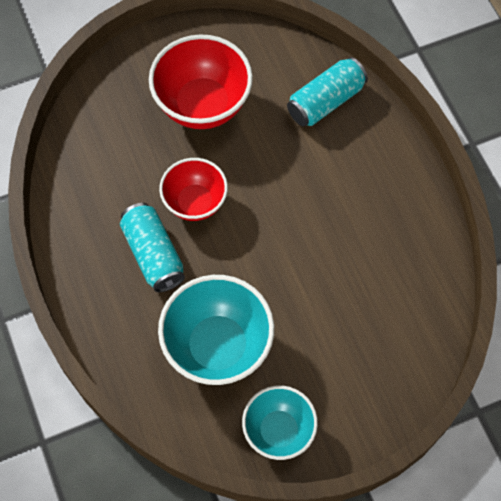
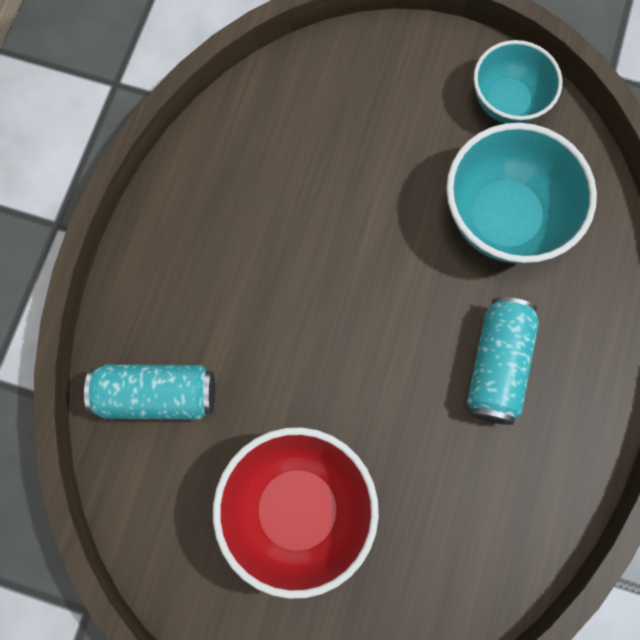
camera: 140 degrees left, 10 degrees up
(195, 202) = (406, 390): red bowl -> none

